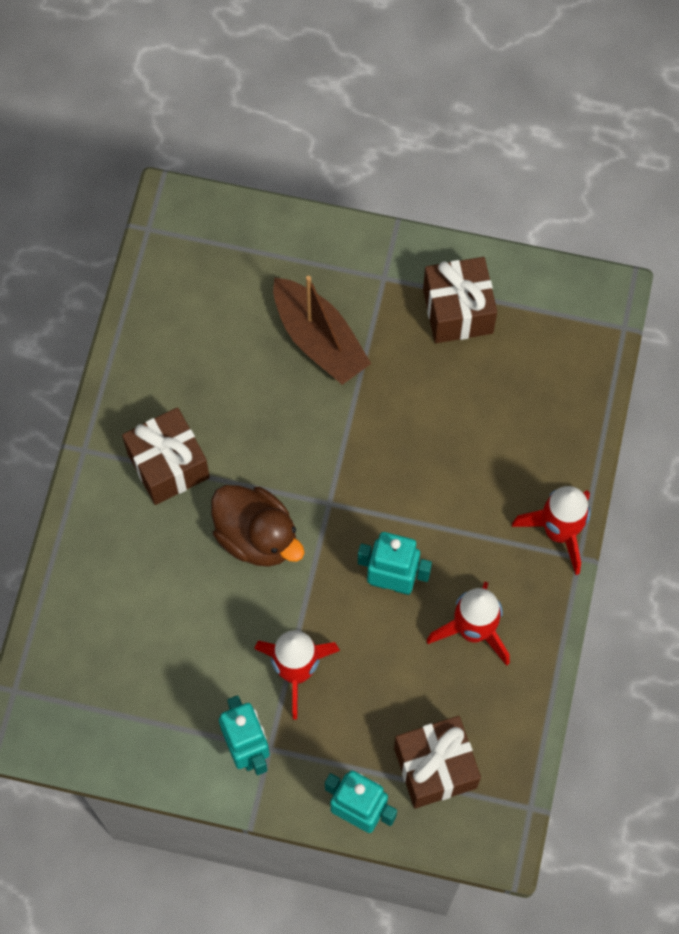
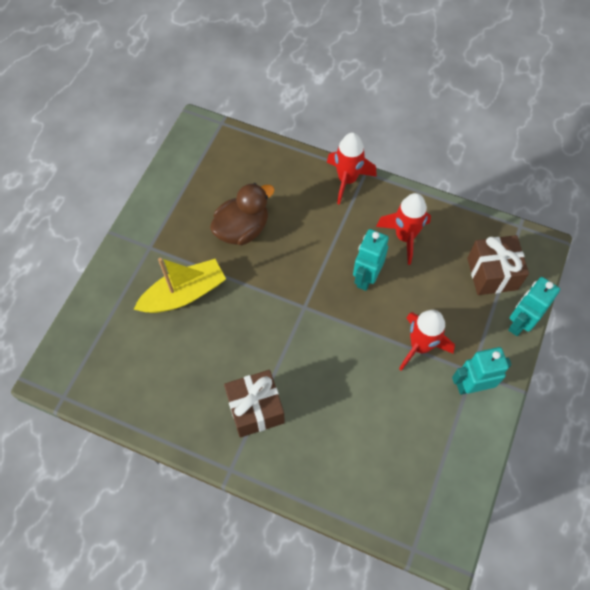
camera: 80 degrees left, 5 degrees down
(257, 536) = (320, 356): brown duck -> brown duck (242, 229)
(319, 339) = (184, 294): brown boat -> yellow boat
(458, 311) = (186, 208): brown gift -> none

